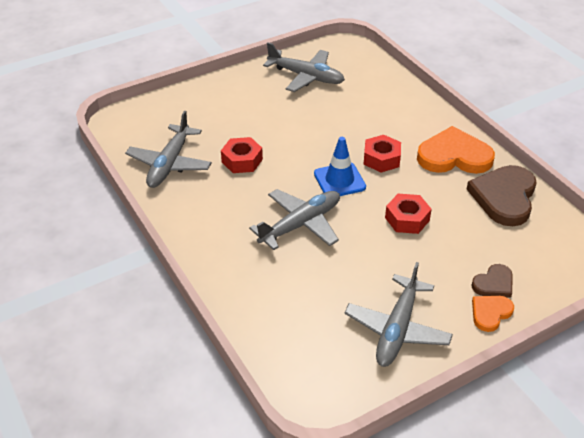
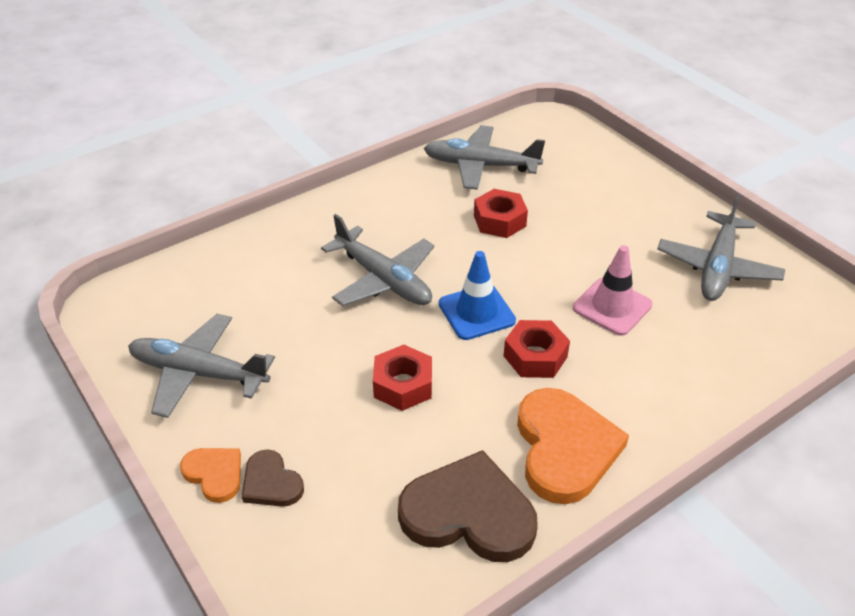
camera: 85 degrees right, 0 degrees up
(338, 122) = (612, 306): none -> pink traffic cone

